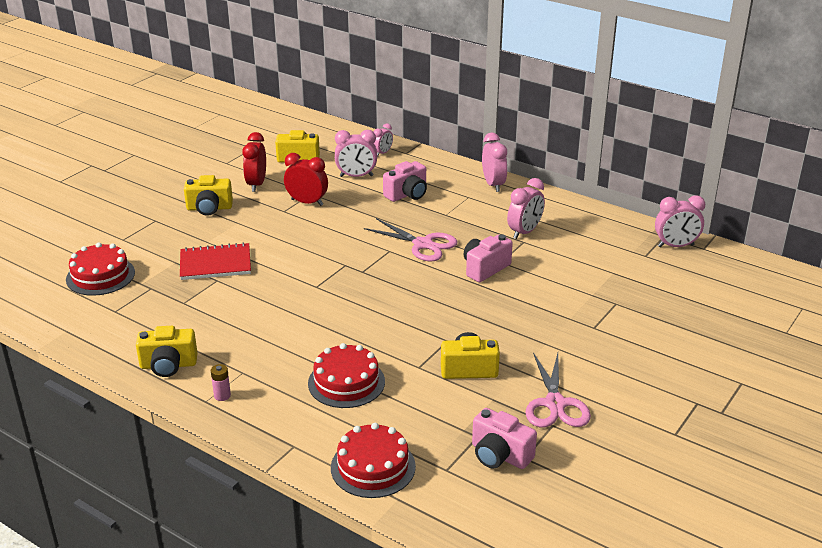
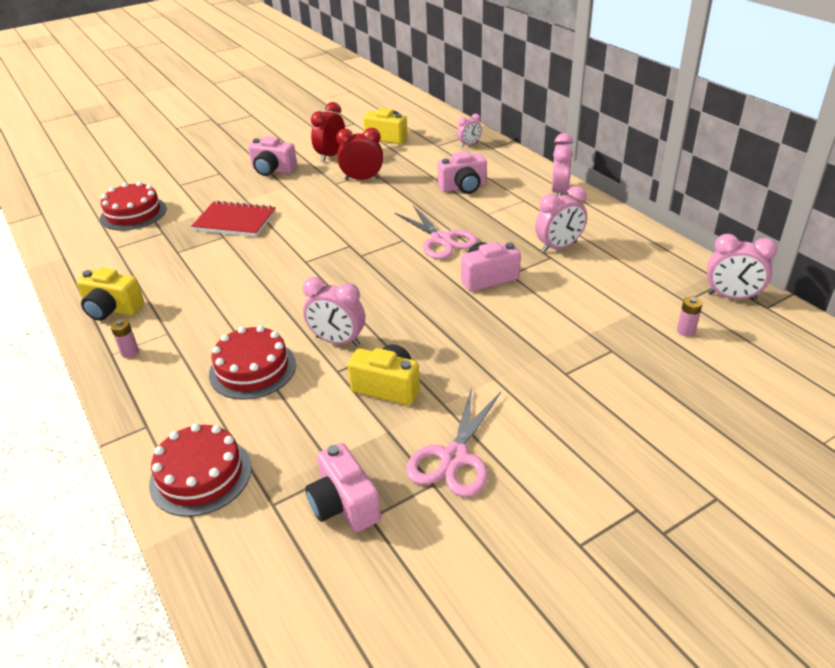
camera: 25 degrees right, 5 degrees up
(209, 208) = (273, 170): yellow camera -> pink camera
(307, 202) = (362, 179): red clock -> red clock turned 45 degrees counterclockwise
(356, 176) = (427, 162): pink clock -> pink clock (337, 341)
(658, 278) = (686, 331): none -> pink battery

